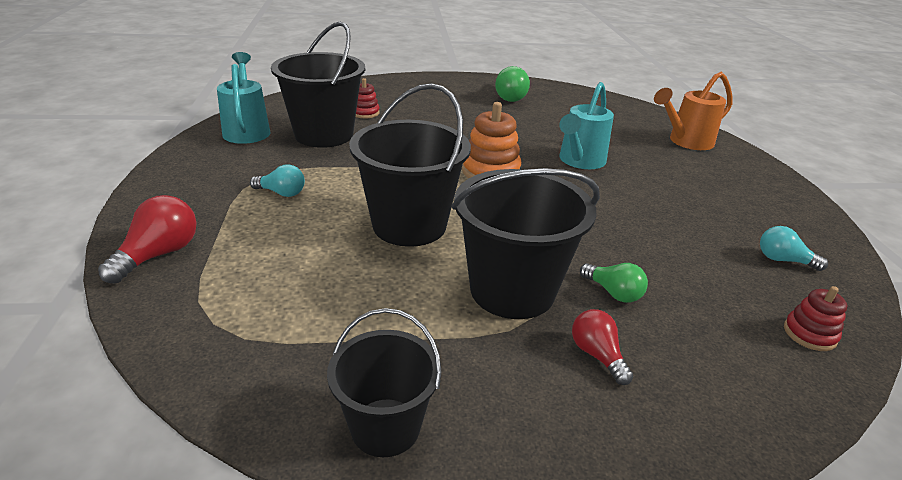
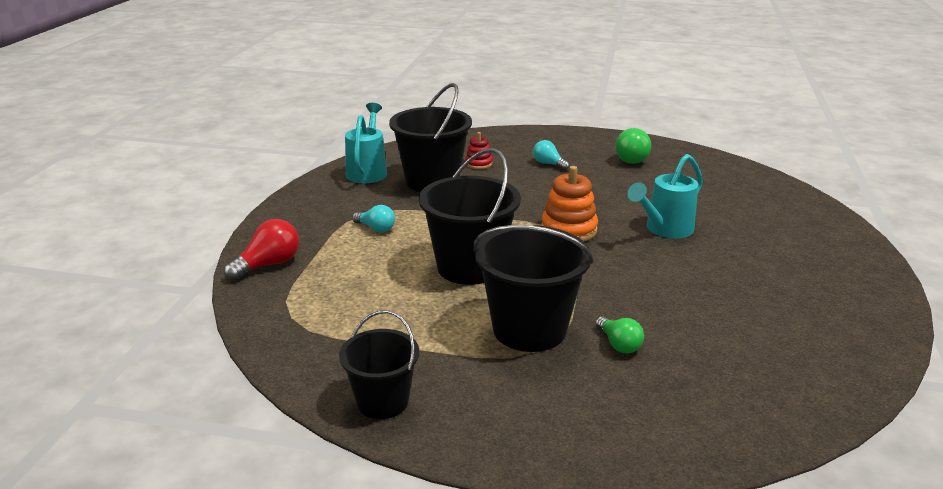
camera: 20 degrees right, 5 degrees down
(597, 355) = (572, 386): red light bulb -> none
(686, 142) = (799, 221): orange watering can -> none
(783, 260) = (813, 344): turquoise light bulb -> turquoise light bulb (548, 164)
(809, 334) = (784, 405): red stacking toy -> none

